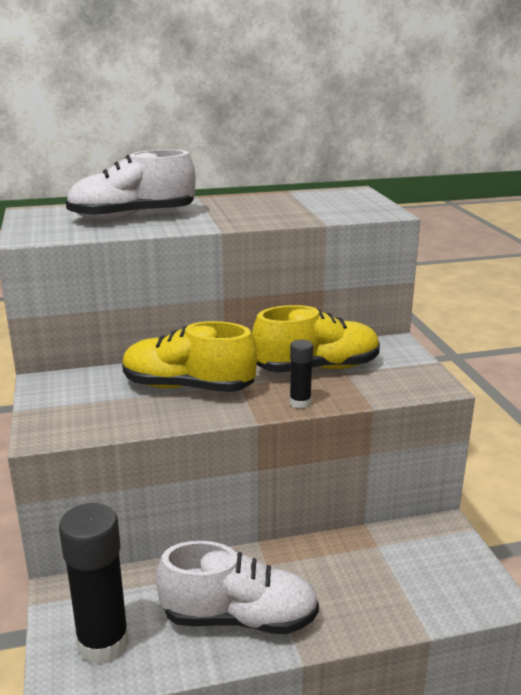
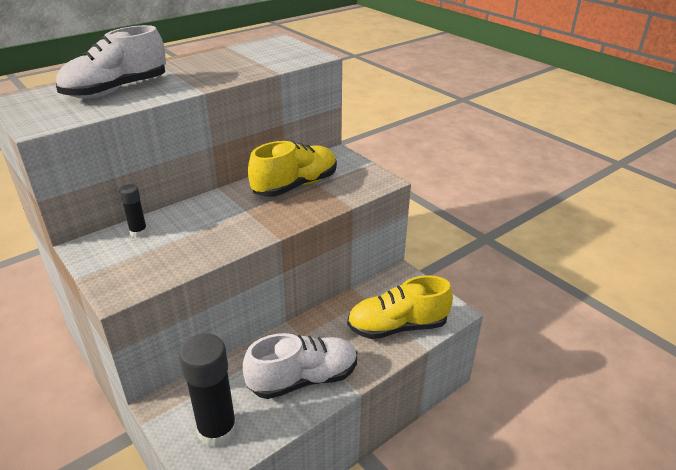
camera: 25 degrees left, 10 degrees up
(188, 387) = (209, 223): yellow shoe -> yellow shoe (397, 326)
(300, 403) = (300, 216): black glue stick -> black glue stick (138, 232)

